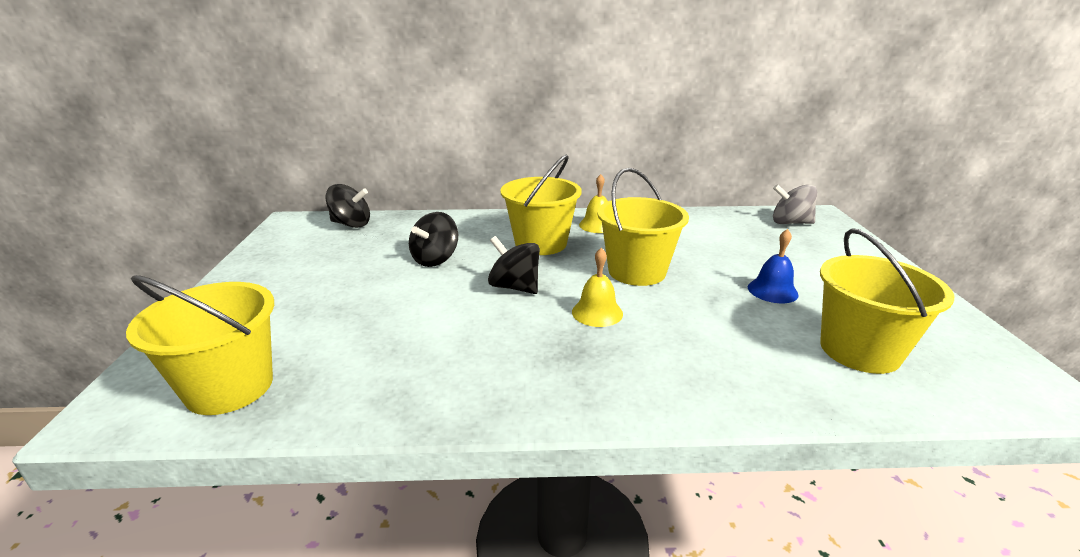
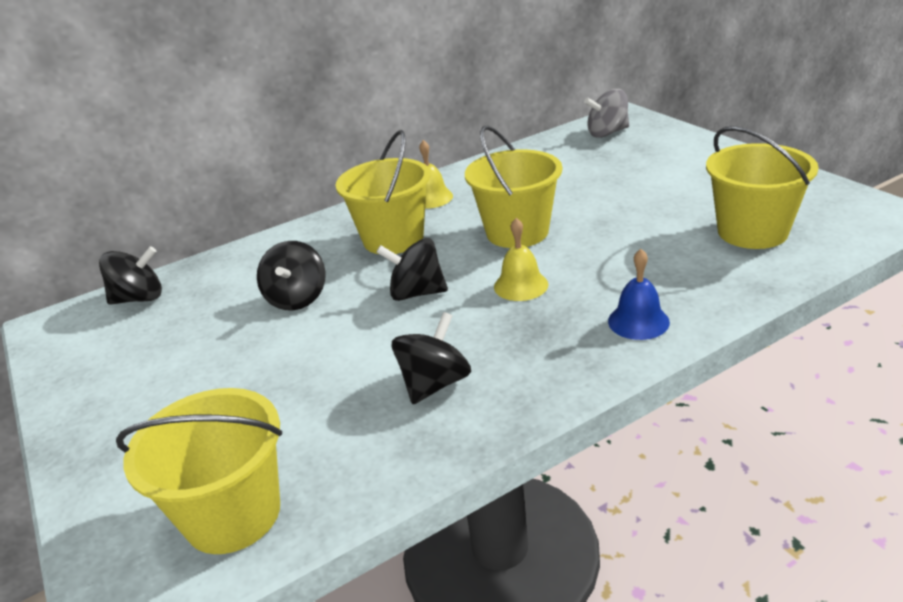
camera: 25 degrees left, 5 degrees up
(453, 359) = (434, 384): none -> black spinning top
(772, 290) = (648, 205): blue bell -> blue bell (638, 321)

